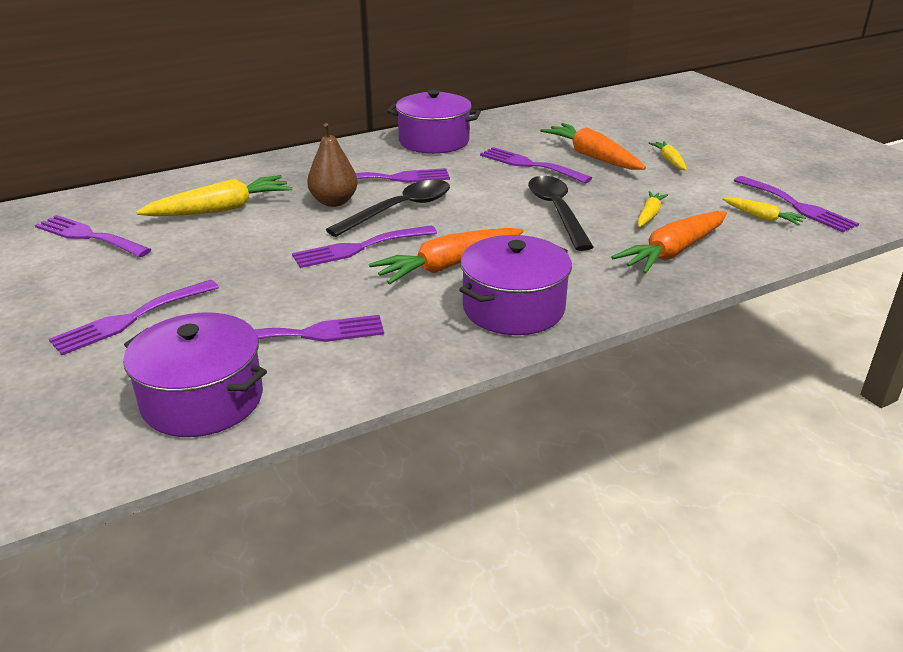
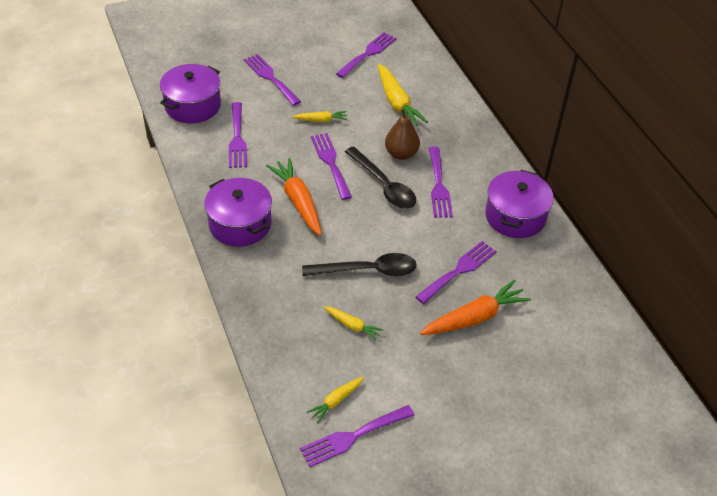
camera: 95 degrees right, 15 degrees up
(669, 161) = (461, 373): yellow carrot -> yellow carrot (321, 120)
(673, 252) = (291, 323): orange carrot -> none

